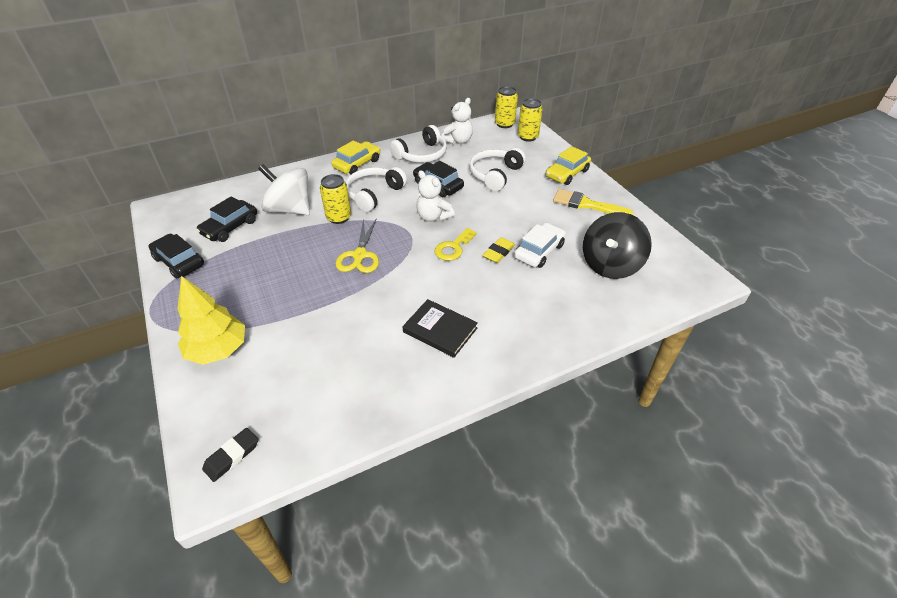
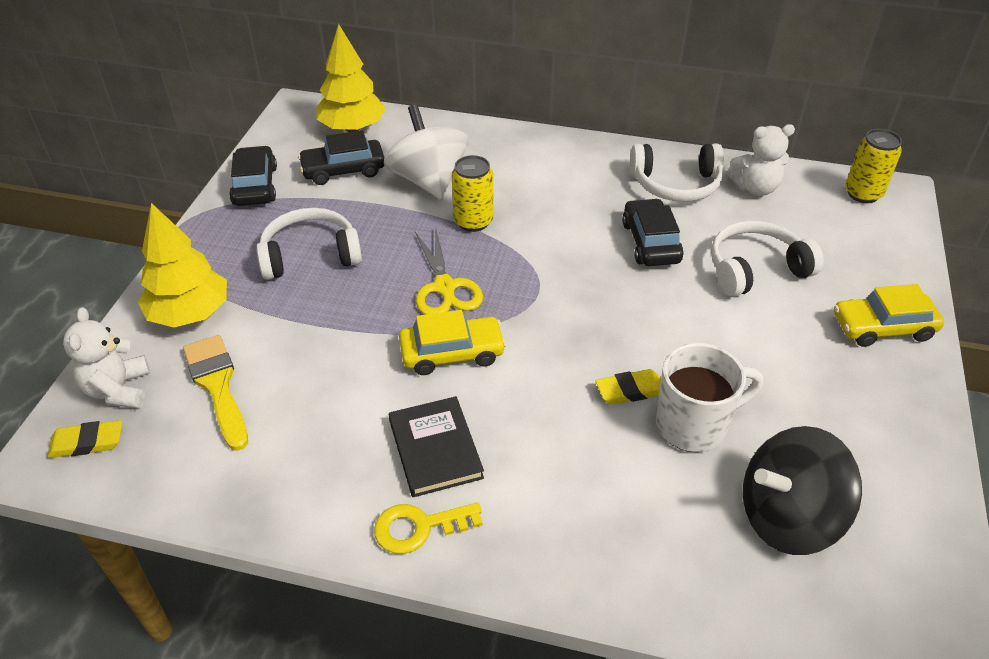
camera: 40 degrees right, 0 degrees up
(209, 203) = (352, 128): none -> yellow tree
(232, 456) = (87, 443): black eraser -> yellow eraser
(357, 164) = (572, 157): yellow car -> yellow car (452, 353)
(360, 256) = (445, 288): yellow scissors -> yellow scissors turned 60 degrees counterclockwise
(374, 194) = (549, 211): white headphones -> white headphones (310, 255)
(433, 217) = (594, 286): white teddy bear -> white teddy bear (118, 390)
(453, 248) = (573, 346): yellow key -> yellow key (419, 527)
(528, 137) = (881, 233): yellow can -> none
(539, 251) = (693, 425): white car -> white mug
(586, 204) = (859, 396): yellow brush -> yellow brush (217, 386)

